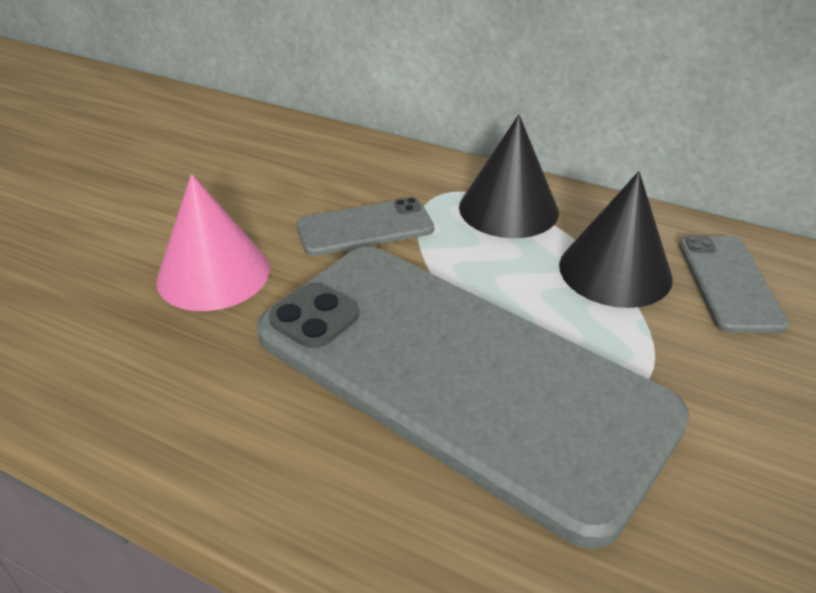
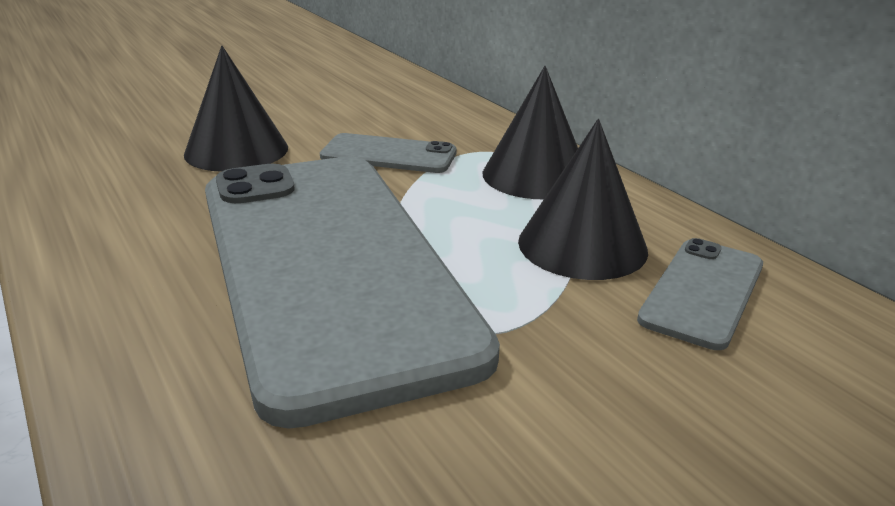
camera: 30 degrees right, 10 degrees down
(213, 274) = (236, 150): pink cone -> black cone

